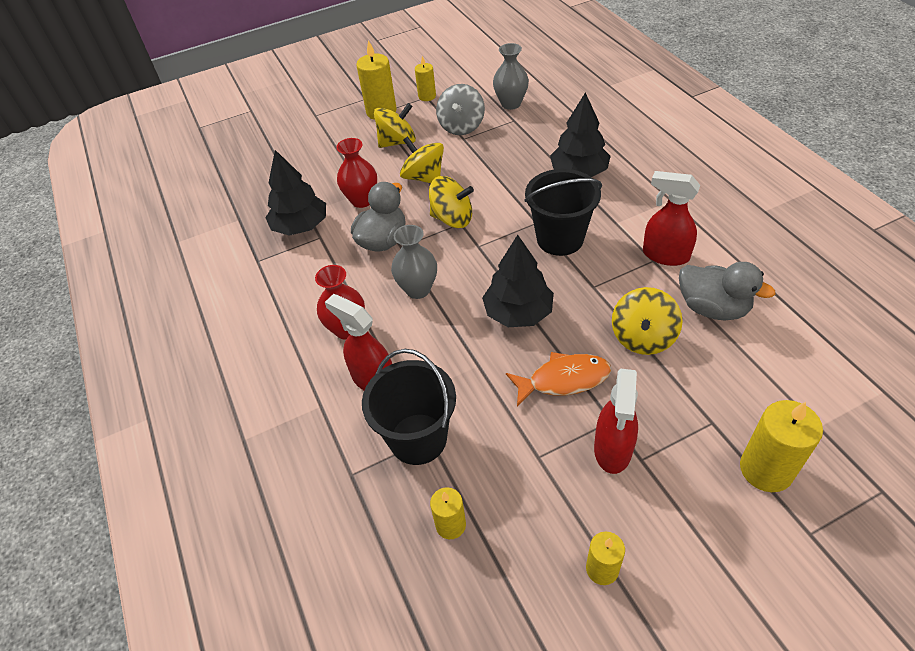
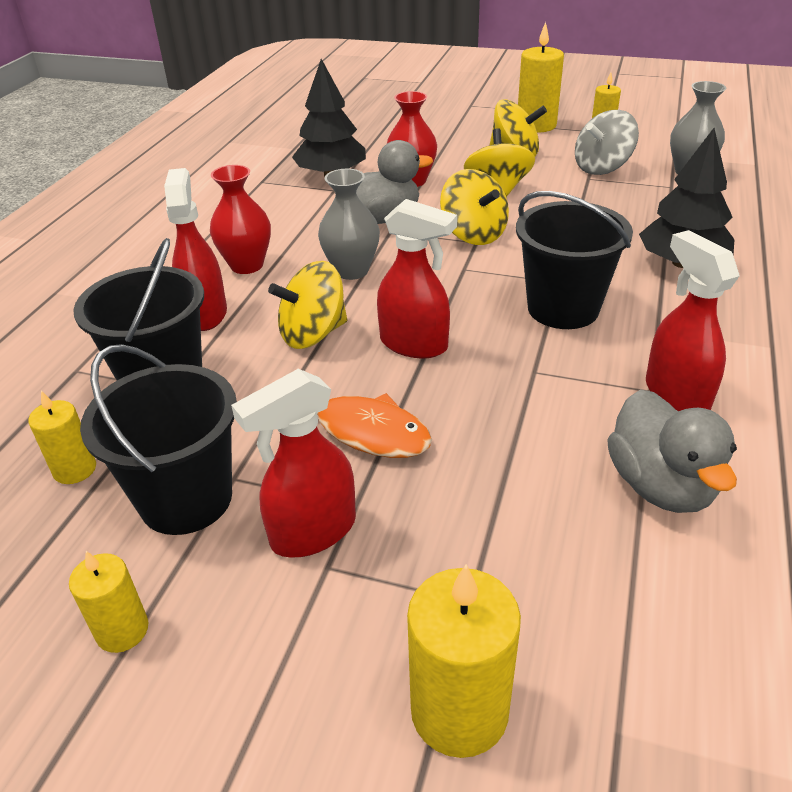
camera: 40 degrees right, 10 degrees down
(518, 313) = (414, 344): black tree -> red spray bottle
(533, 487) = (186, 499): none -> black bucket
(642, 337) = (518, 454): yellow spinning top -> yellow spinning top (313, 334)

